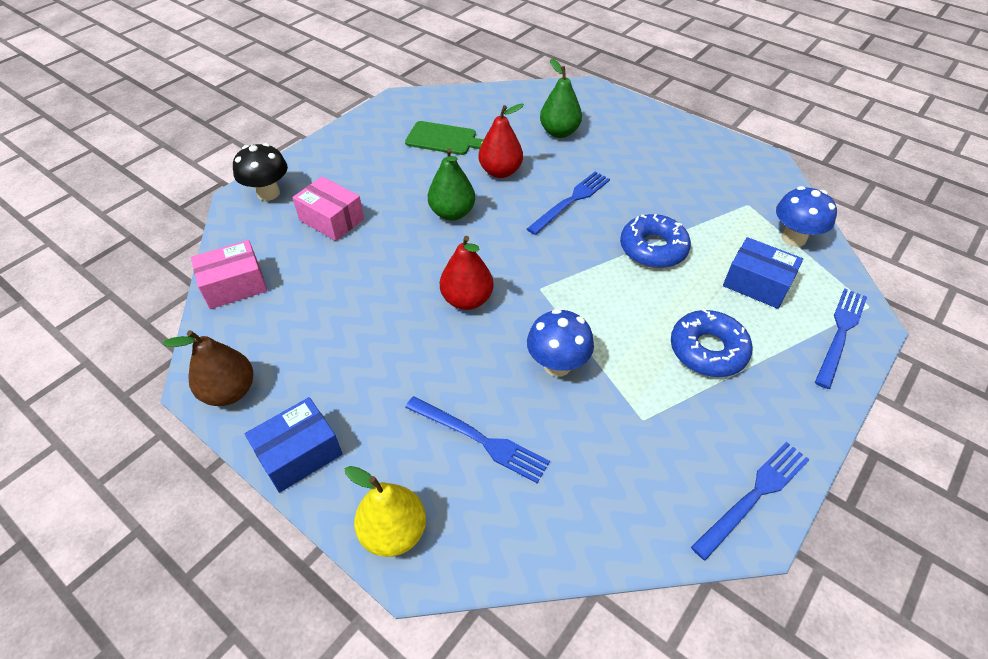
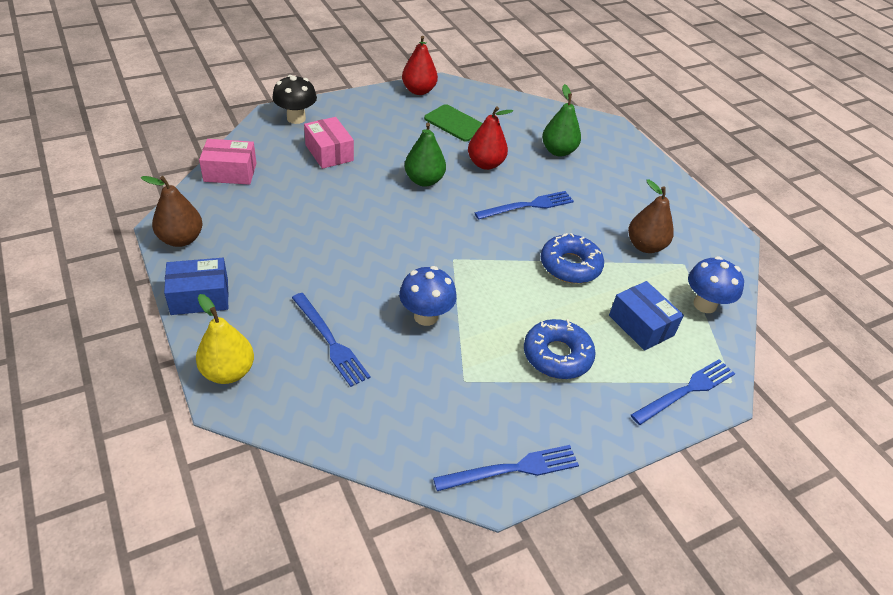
camera: 20 degrees right, 5 degrees down
(467, 300) = (390, 245): red pear -> red pear (418, 91)
(703, 200) = (645, 246): none -> brown pear

